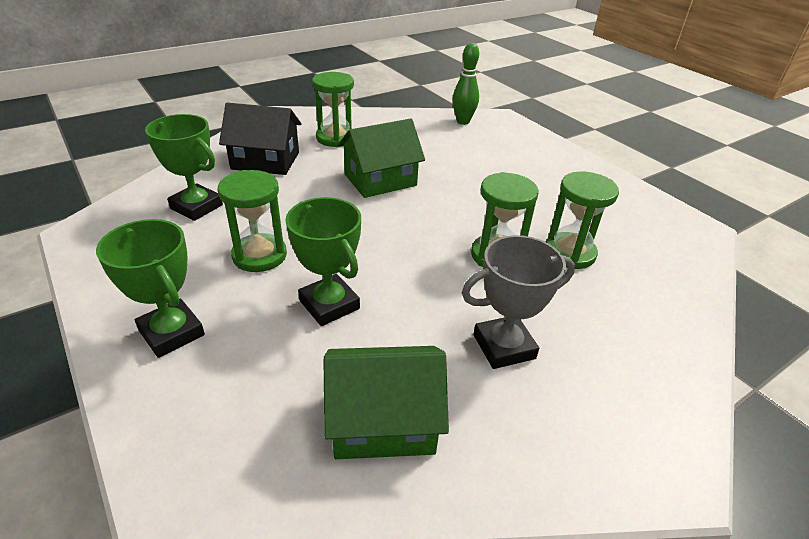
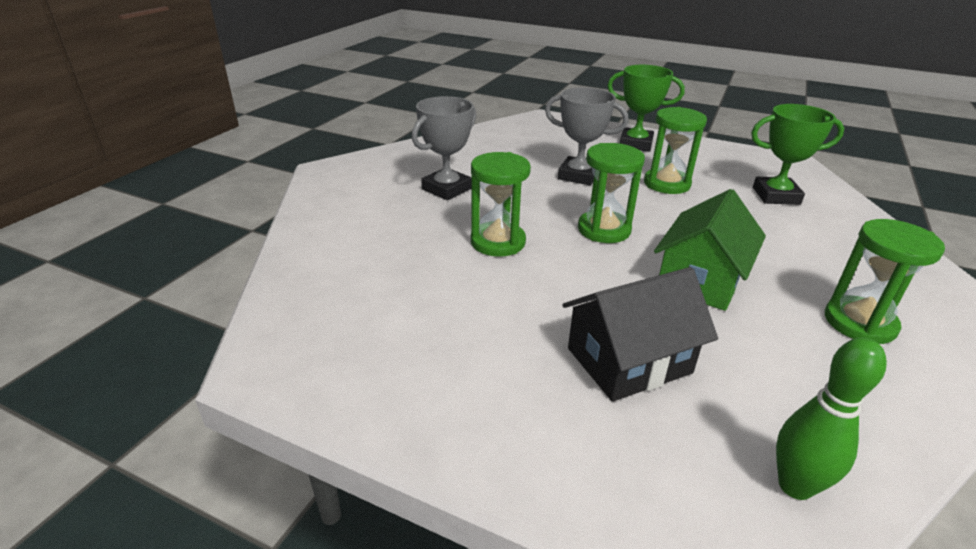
camera: 150 degrees right, 5 degrees down
(265, 161) = (838, 255): black house -> black house (629, 360)
(329, 304) = (578, 176): green trophy -> grey trophy
(383, 421) = (487, 148): green house -> none
(569, 253) = (429, 268): green hourglass -> green hourglass (604, 230)

